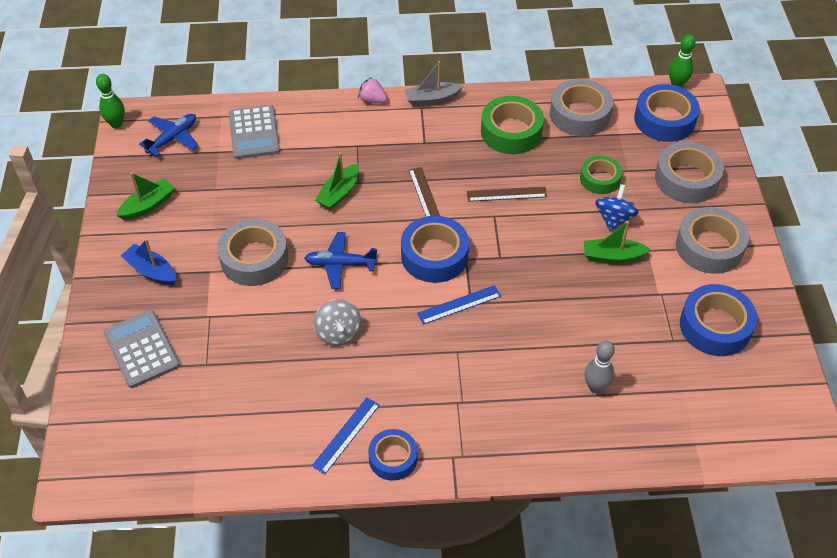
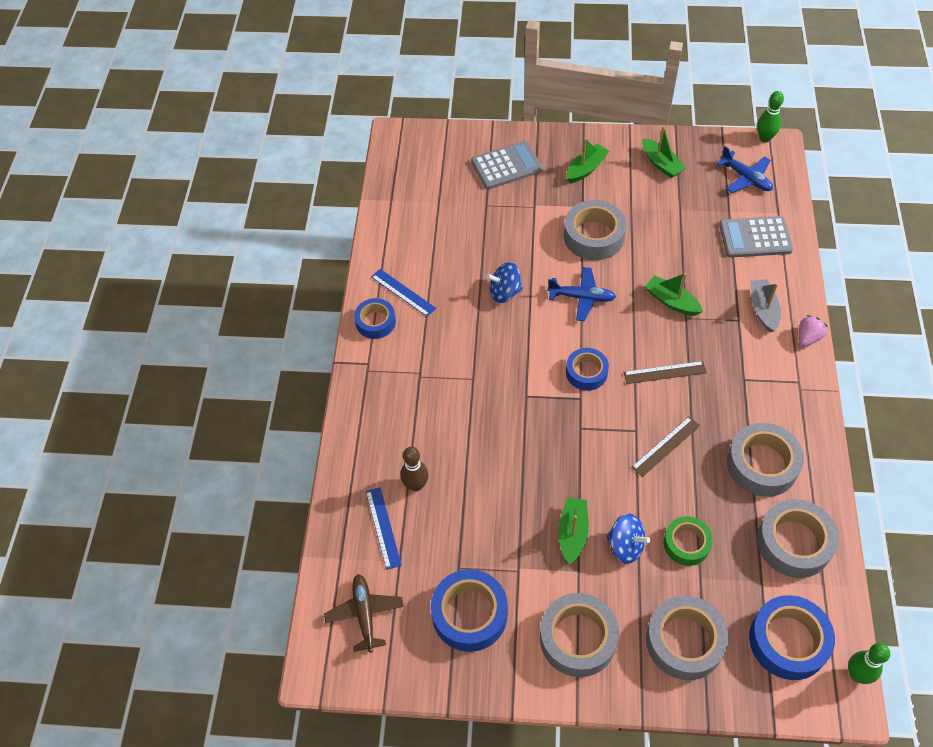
camera: 100 degrees right, 5 degrees up
(151, 271) = (586, 169): blue boat -> green boat
(338, 333) = (505, 292): grey spinning top -> blue spinning top
(340, 264) = (582, 297): blue plane -> blue plane turned 90 degrees clockwise
(432, 99) = (813, 393): grey boat -> grey boat (763, 309)
(434, 255) = (586, 372): blue tape -> blue tape, size x0.63
(459, 305) = (525, 386): blue ruler -> blue ruler (383, 527)
(506, 194) = (666, 446): brown ruler -> brown ruler turned 45 degrees clockwise
(511, 132) = (762, 464): green tape -> grey tape
(596, 387) = (416, 485): grey bowling pin -> brown bowling pin
(745, 411) = (365, 614): none -> brown plane

